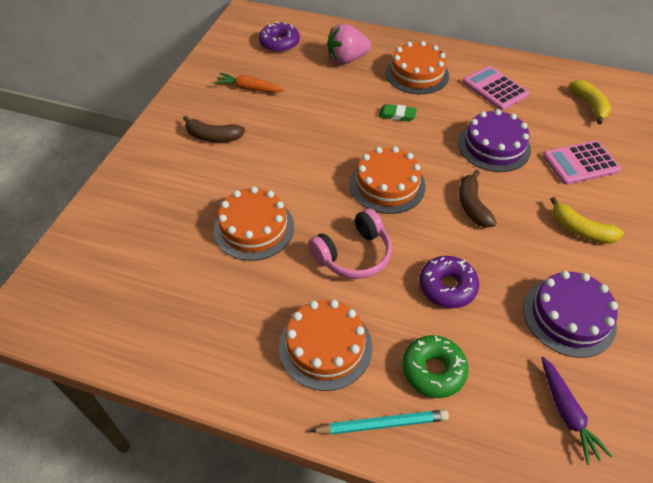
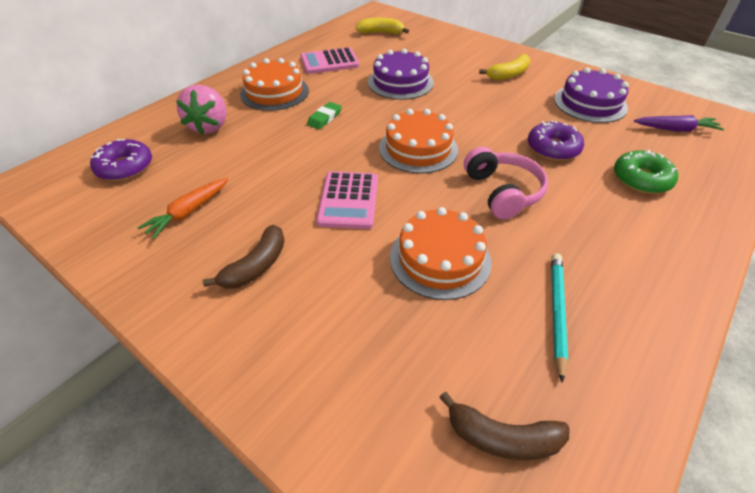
camera: 70 degrees left, 5 degrees down
(325, 346) = (615, 238): orange cake -> none
(382, 424) = (699, 222): turquoise pencil -> turquoise pencil (557, 312)
(472, 206) = (465, 111): brown banana -> brown banana (502, 437)
(580, 163) = (440, 54): pink calculator -> pink calculator (348, 200)

